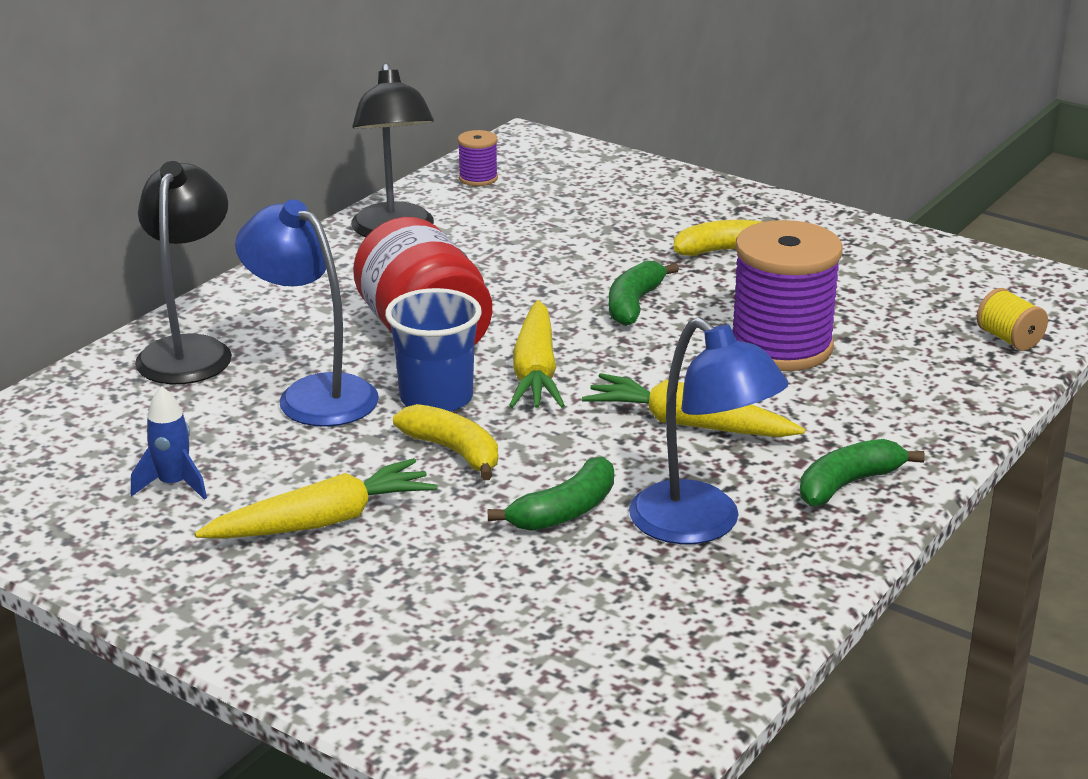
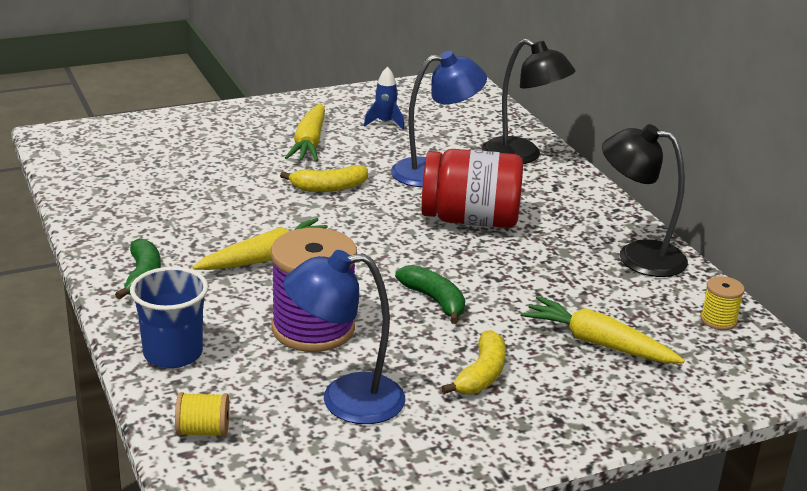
camera: 120 degrees right, 0 degrees up
(436, 398) = (389, 200): blue cup -> blue cup (173, 354)
(478, 178) = (718, 320): purple spool -> yellow spool
(535, 372) = (384, 236): yellow carrot -> yellow carrot (598, 343)
(564, 511) = (236, 195): green banana -> none
(700, 525) = (173, 222): blue lamp -> blue lamp (345, 400)

